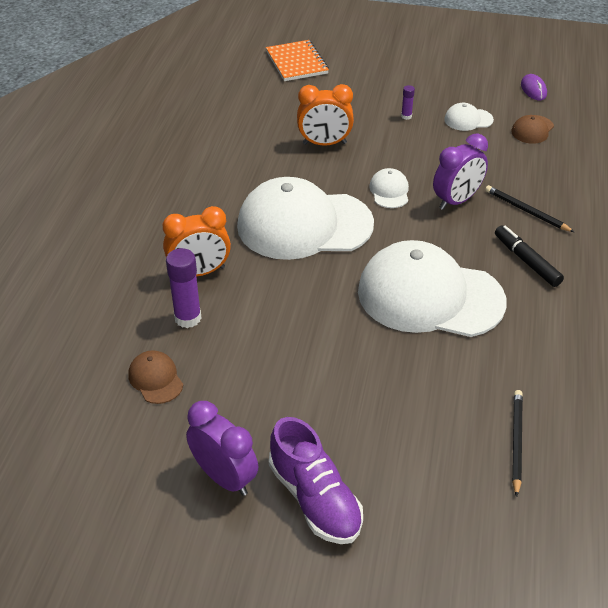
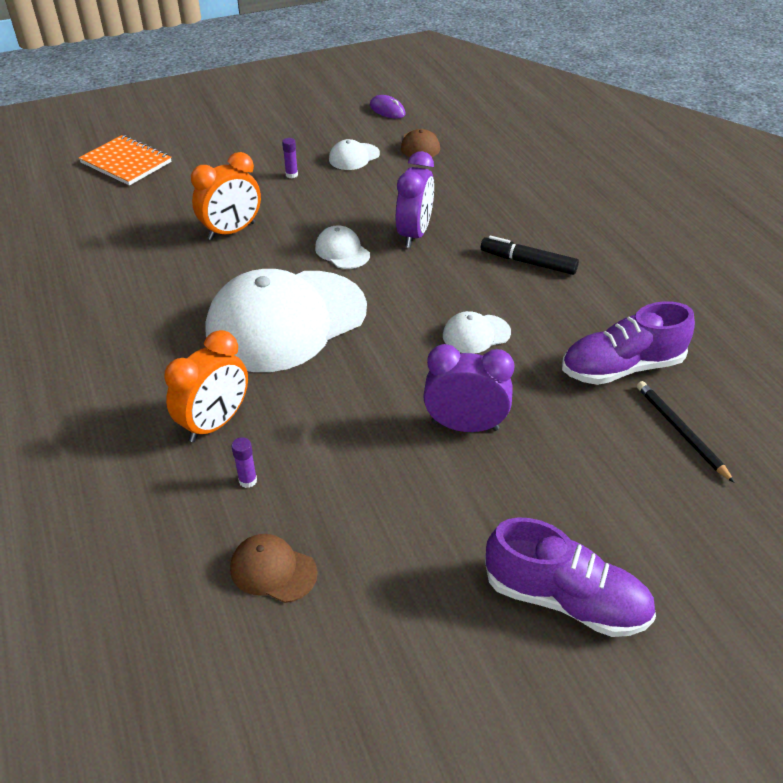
camera: 35 degrees left, 0 degrees up
(188, 318) = (248, 480): purple glue stick -> purple glue stick, size x0.51
(224, 477) = (454, 636): purple clock -> purple clock (465, 426)
(430, 296) = (476, 334): white cap -> white cap, size x0.41
(518, 374) = (621, 367): none -> purple shoe
(526, 211) = (484, 218): black pencil -> none

